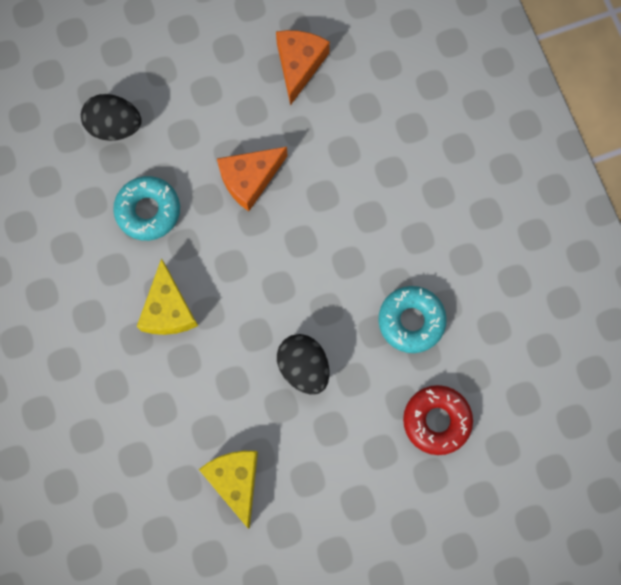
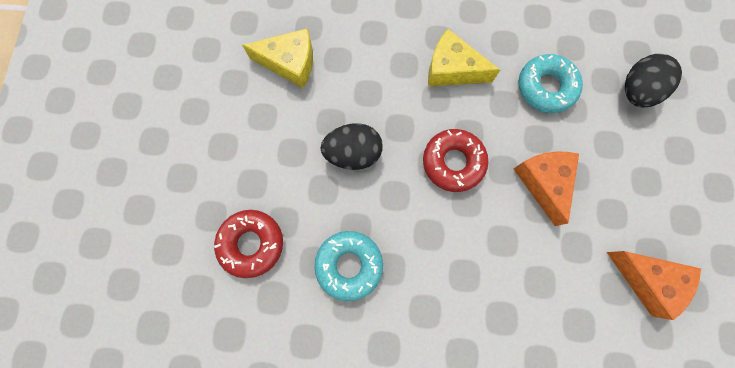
camera: 115 degrees right, 0 degrees up
(268, 268) = (453, 162): none -> red donut

